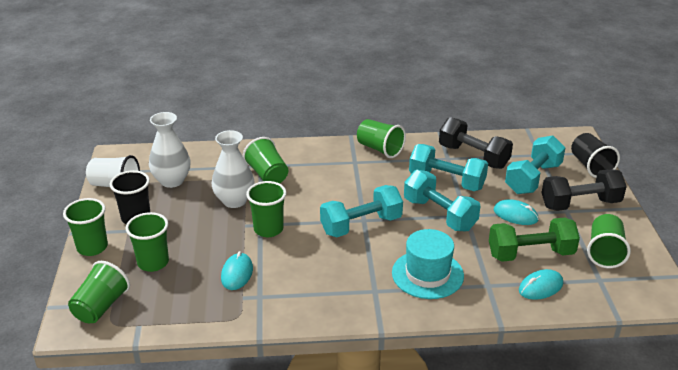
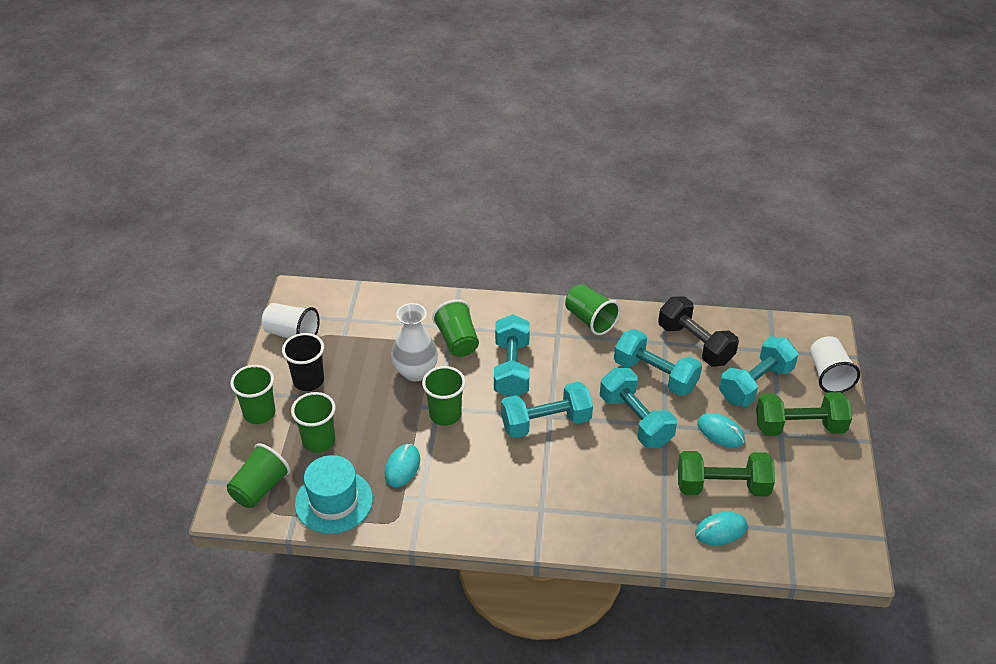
camera: 10 degrees right, 10 degrees up
(172, 181) = (353, 335): white vase -> none
(320, 189) = (511, 368): none -> turquoise dumbbell
(427, 274) = (602, 496): turquoise hat -> turquoise hat (334, 501)
(580, 204) = (799, 427): black dumbbell -> green dumbbell
(591, 166) = (828, 375): black cup -> white cup
(604, 252) = (806, 496): green cup -> none

